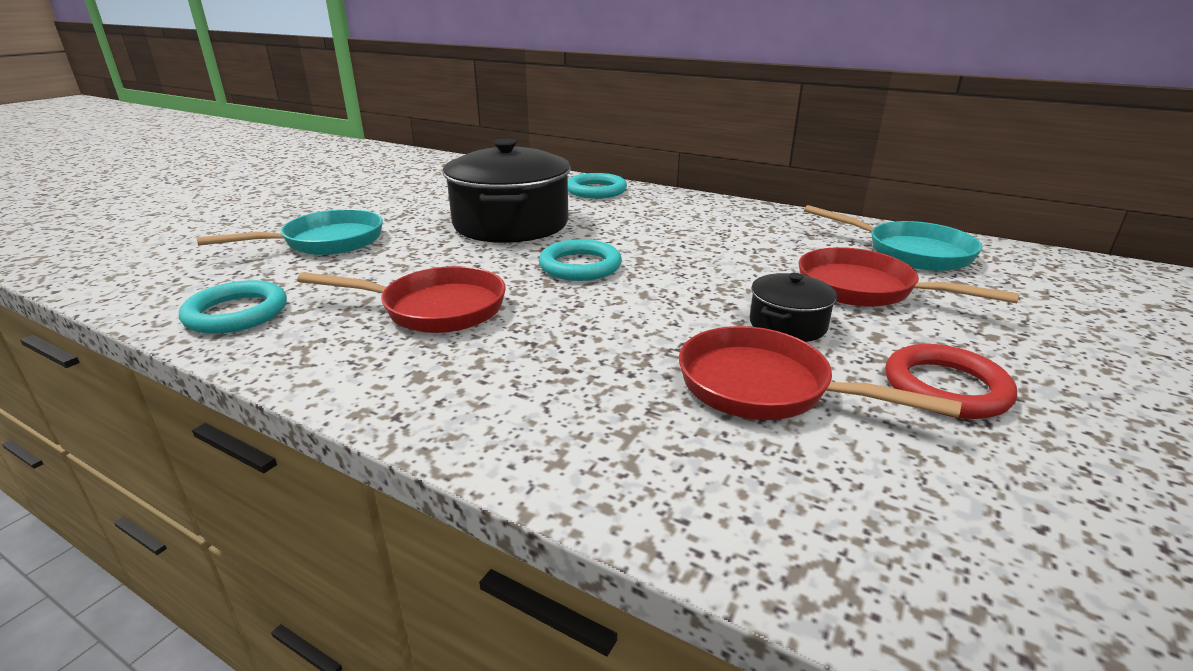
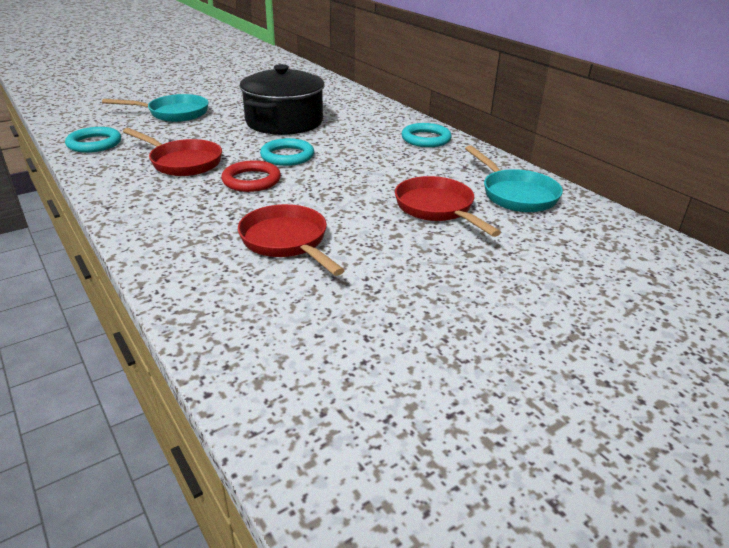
camera: 25 degrees right, 5 degrees up
(596, 190) = (369, 109): turquoise ring -> turquoise ring (426, 139)
(787, 325) = (353, 216): black pot -> none
(945, 388) = (385, 269): red ring -> red ring (251, 180)

